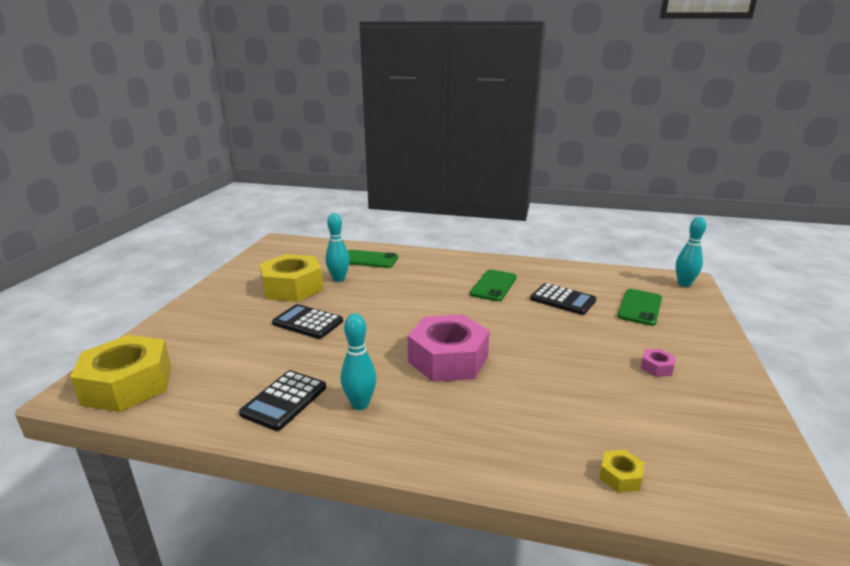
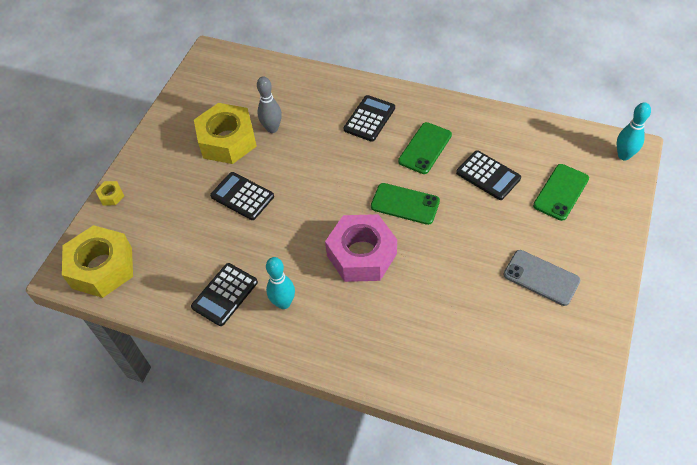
camera: 10 degrees right, 30 degrees up
(339, 279) = (272, 128): turquoise bowling pin -> grey bowling pin
(369, 259) = (304, 94): green phone -> green phone (405, 204)
(434, 271) = (369, 119): none -> black calculator
(620, 476) = (465, 389): yellow nut -> yellow nut (111, 196)
(656, 367) = (541, 278): pink nut -> grey phone

